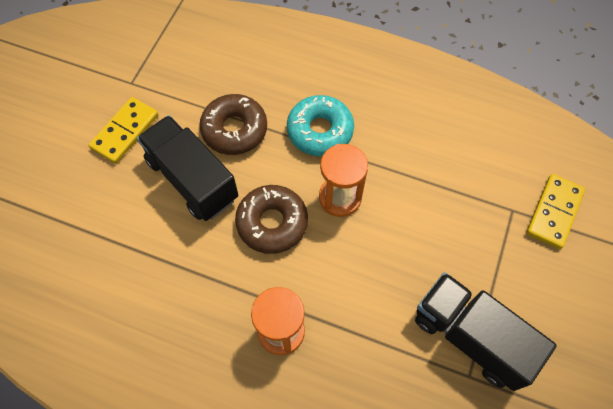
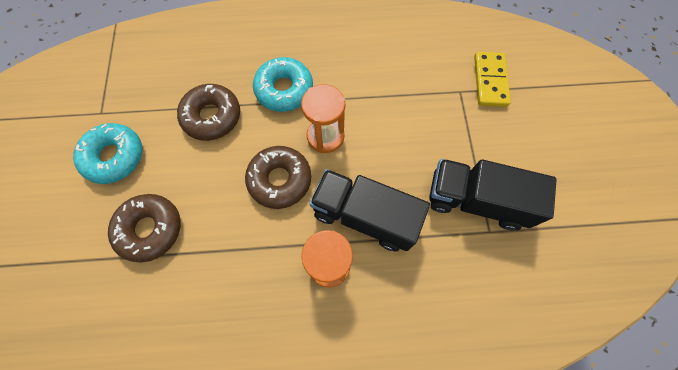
camera: 25 degrees left, 5 degrees up
(125, 132) = (114, 157): yellow domino -> turquoise donut
(126, 217) = (150, 229): none -> brown donut
(192, 179) = (194, 172): black truck -> black truck (365, 216)

